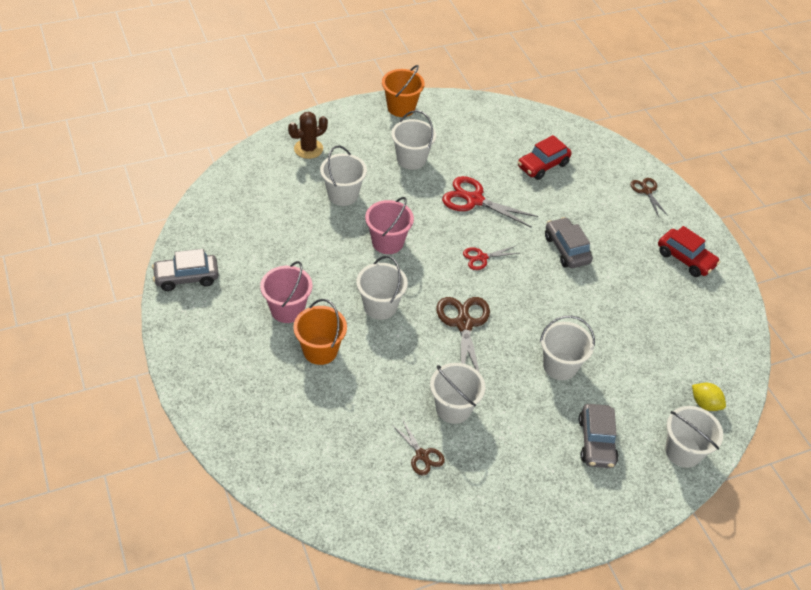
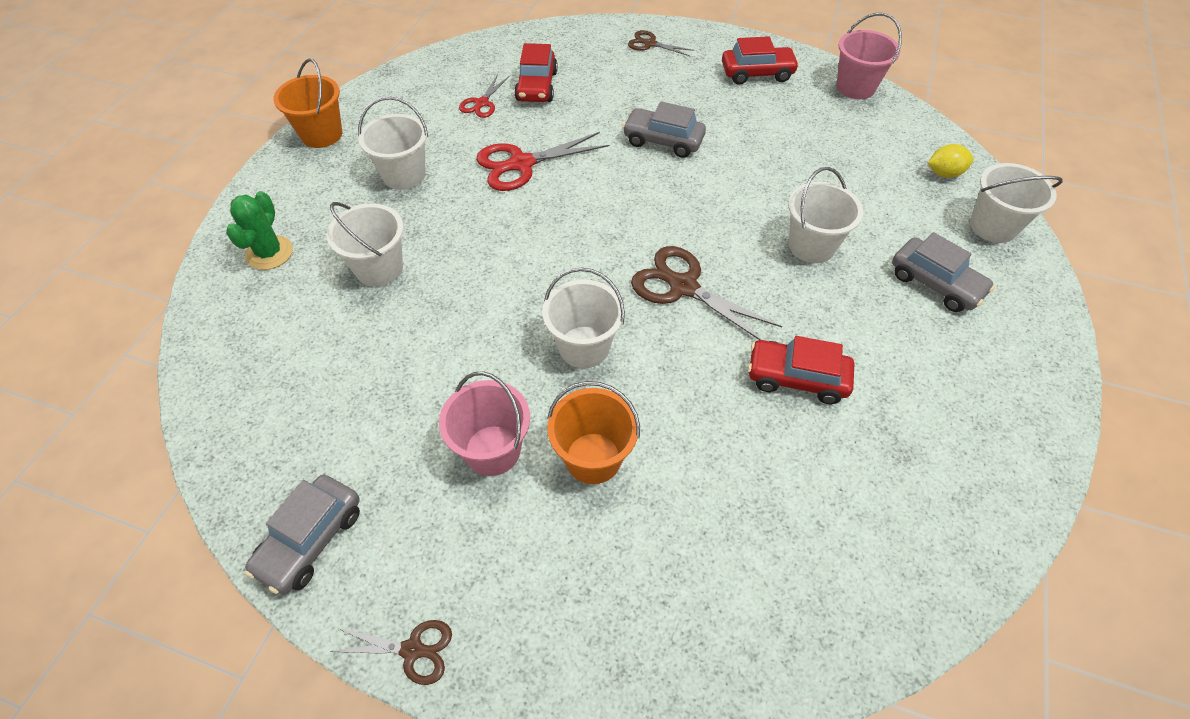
camera: 45 degrees left, 5 degrees up
(308, 149) = (269, 253): brown cactus -> green cactus
(387, 242) = (497, 275): pink bucket -> pink bucket (855, 87)
(422, 455) = (843, 458): brown scissors -> brown scissors (412, 650)
(453, 408) = (796, 378): white bucket -> red car
(482, 258) = (606, 210): red scissors -> red scissors (482, 103)

